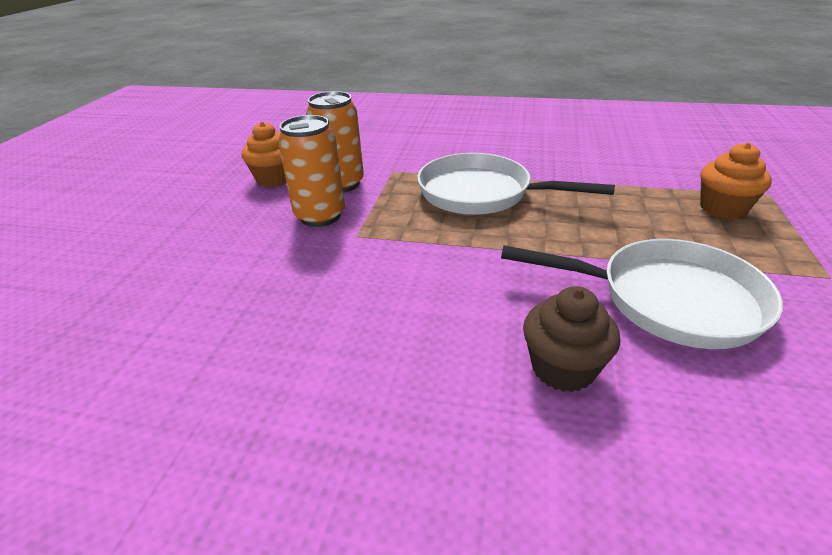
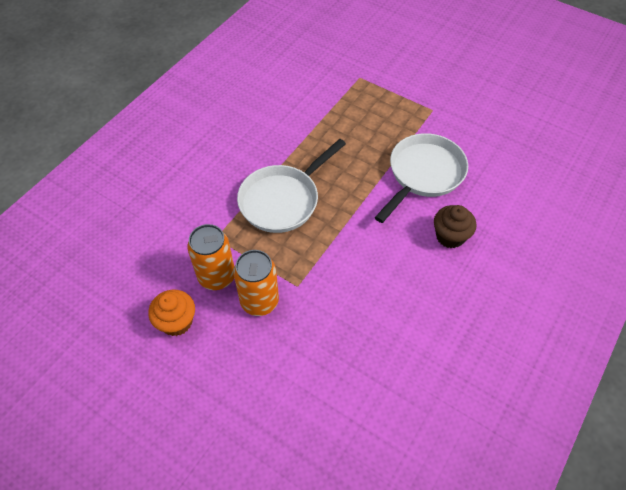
camera: 70 degrees left, 20 degrees up
(722, 208) = (363, 104): orange cupcake -> none

